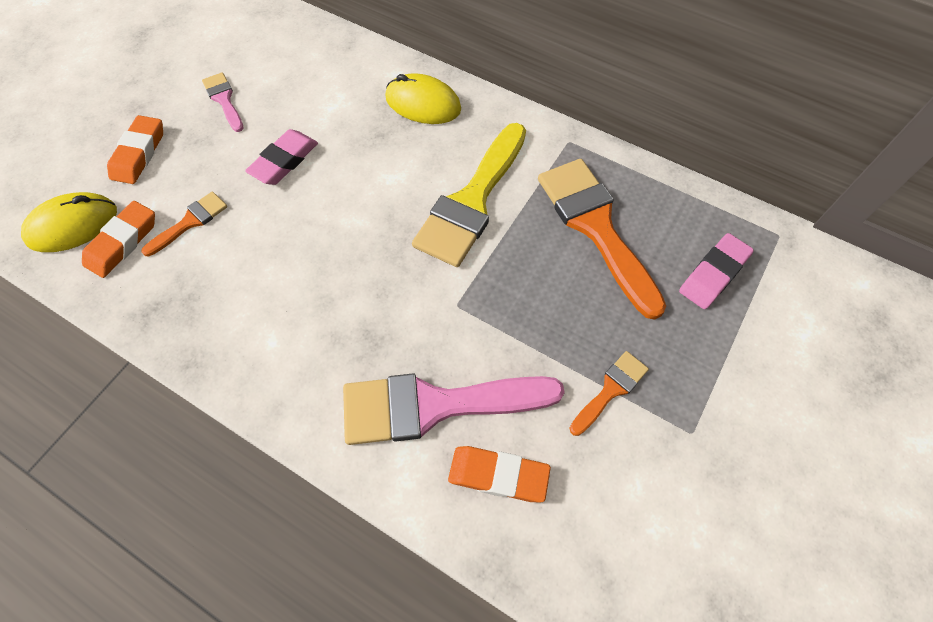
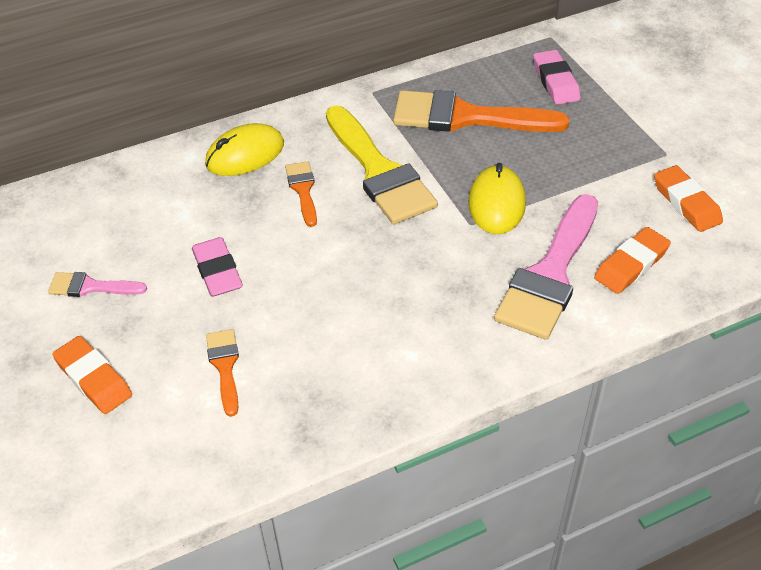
camera: 55 degrees left, 15 degrees down
(73, 225) = (137, 465): yellow mouse -> yellow mouse (496, 203)
(123, 242) = (200, 428): orange eraser -> orange eraser (686, 203)
(611, 390) = (606, 176): orange brush -> orange brush (303, 190)

